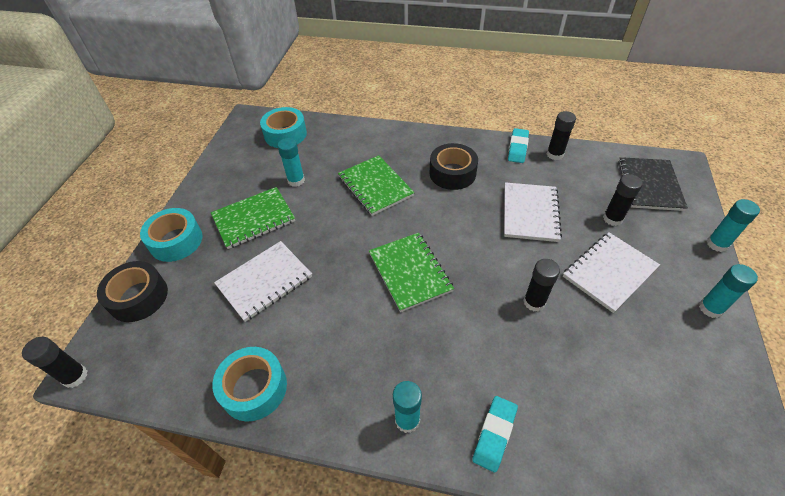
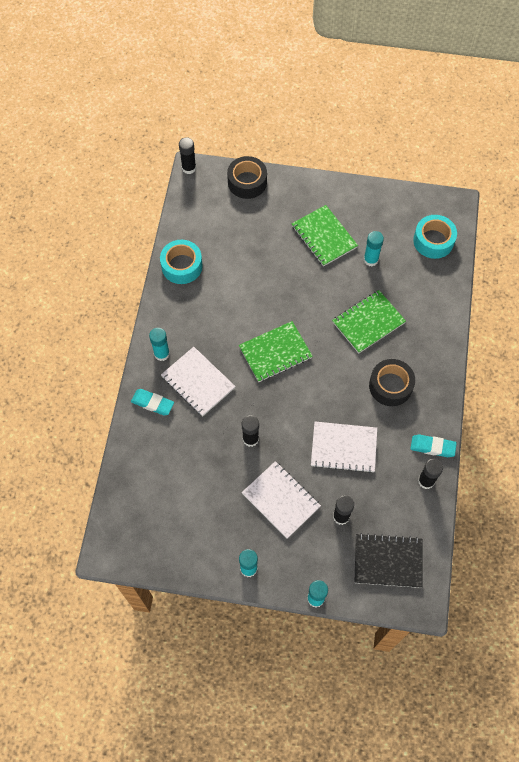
camera: 85 degrees right, 15 degrees up
(176, 241) = (298, 190): turquoise tape -> none
(264, 281) = (263, 256): white notebook -> white notebook (198, 382)

